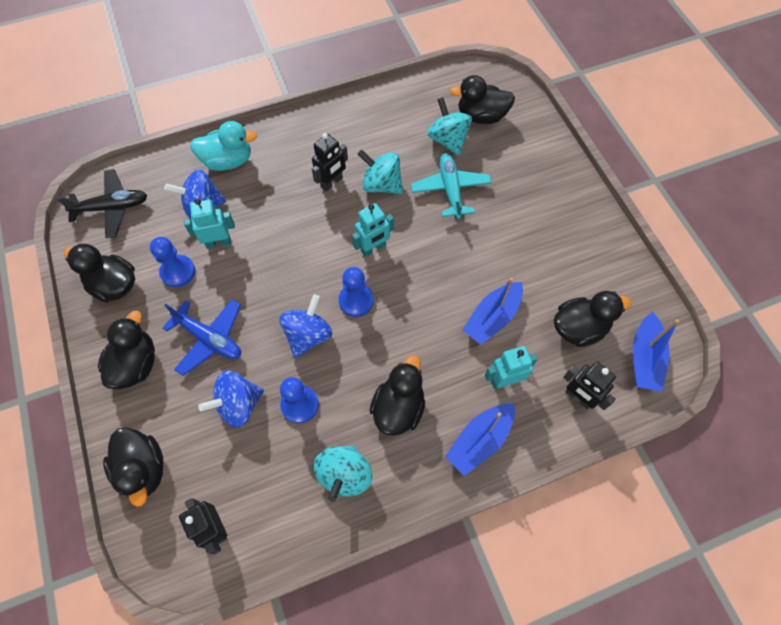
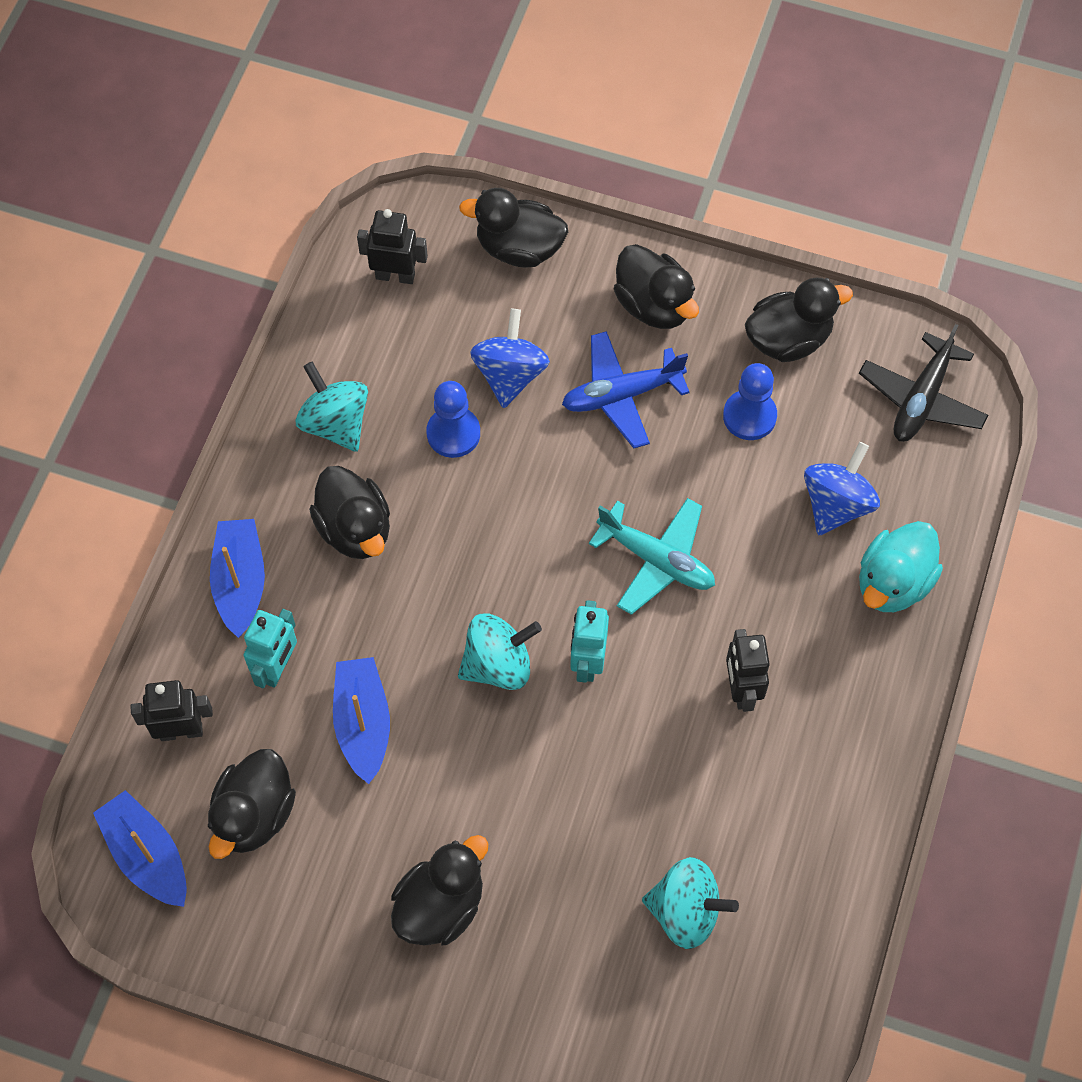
camera: 130 degrees right, 0 degrees up
(218, 243) = (756, 487): turquoise robot -> none
(308, 335) = (531, 500): blue spinning top -> none
(356, 301) = (530, 585): blue pawn -> none
(381, 185) = (682, 752): turquoise spinning top -> turquoise spinning top (498, 664)
(450, 190) = (594, 838): turquoise plane -> turquoise plane (656, 560)
(481, 116) = (690, 1003): black duck -> black duck (440, 906)

